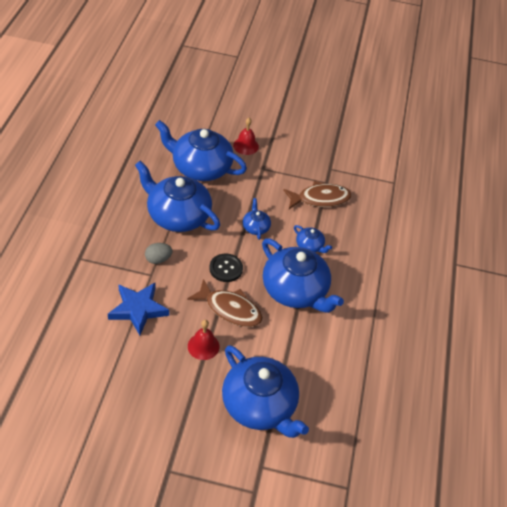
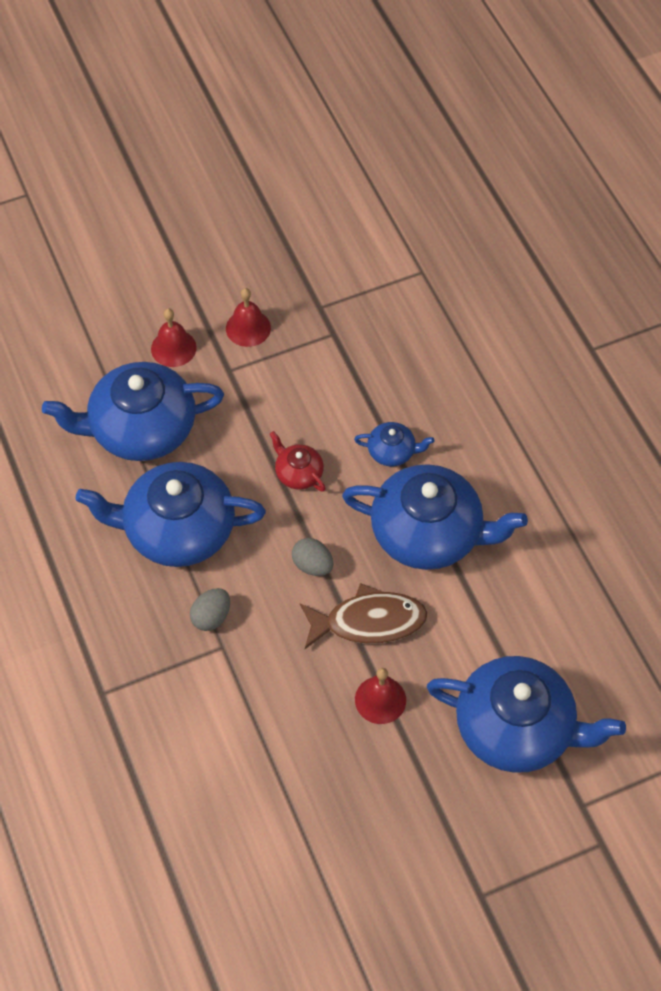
camera: 30 degrees left, 10 degrees up
(138, 309) = (251, 710): blue star -> none
(226, 268) = (312, 565): black button -> grey egg
(255, 227) = (298, 473): blue teapot -> red teapot
(287, 157) = (248, 328): none -> red bell
(320, 199) = (346, 367): brown fish -> none

